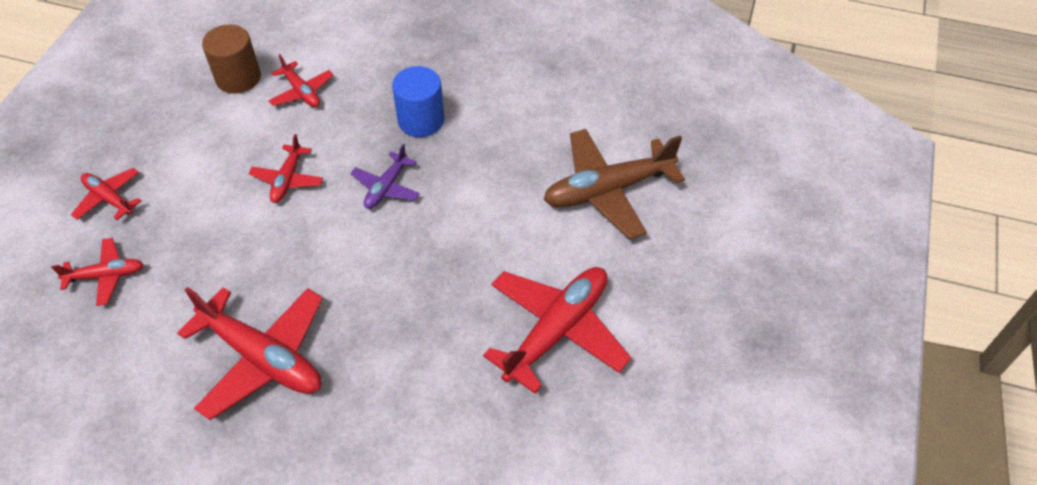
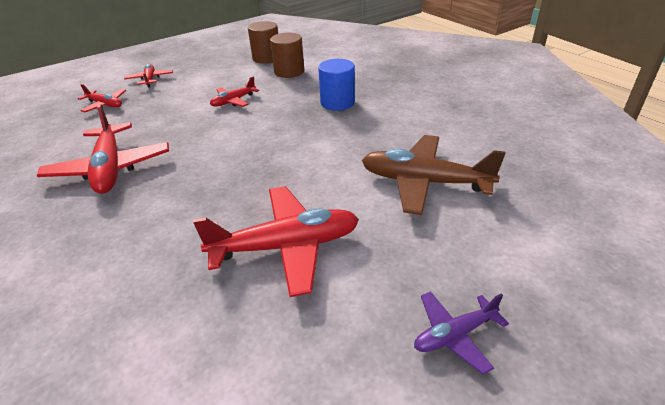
camera: 40 degrees right, 15 degrees down
(302, 92) = (289, 72): red plane -> brown cylinder
(386, 187) = (278, 123): purple plane -> purple plane (454, 335)

